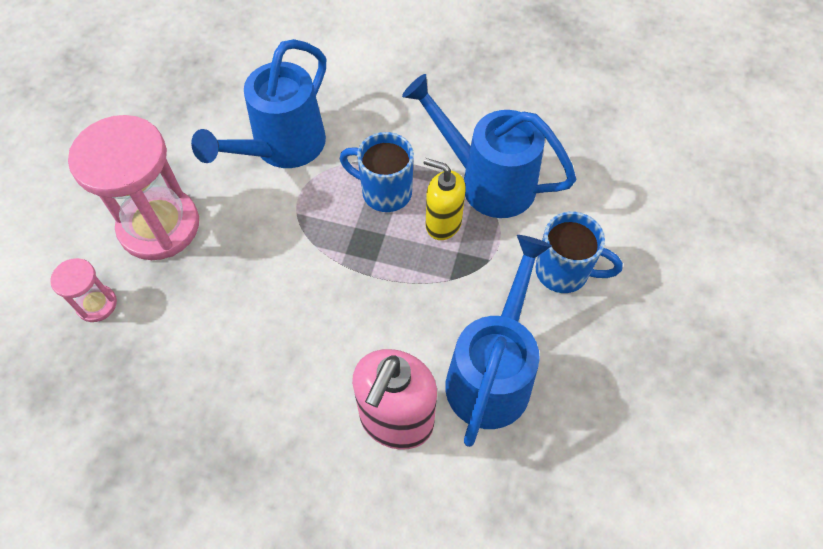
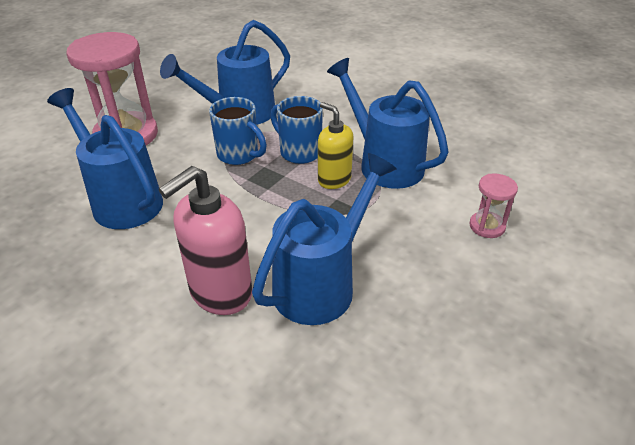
camera: 20 degrees right, 20 degrees down
(97, 304) = (53, 165): pink hourglass -> pink hourglass (487, 226)
(216, 331) = (121, 200): none -> blue watering can
(564, 272) = (422, 233): blue mug -> blue mug (239, 155)

